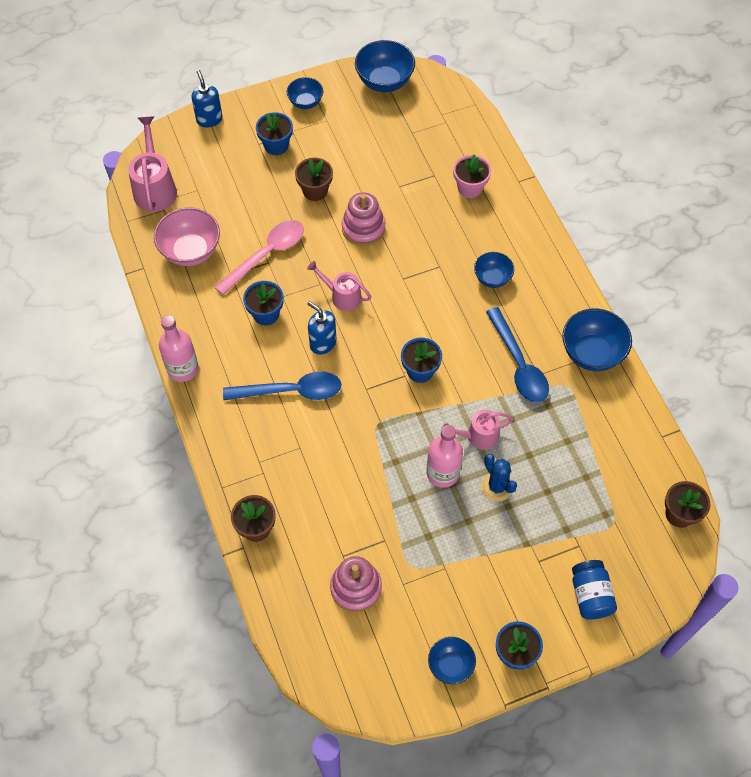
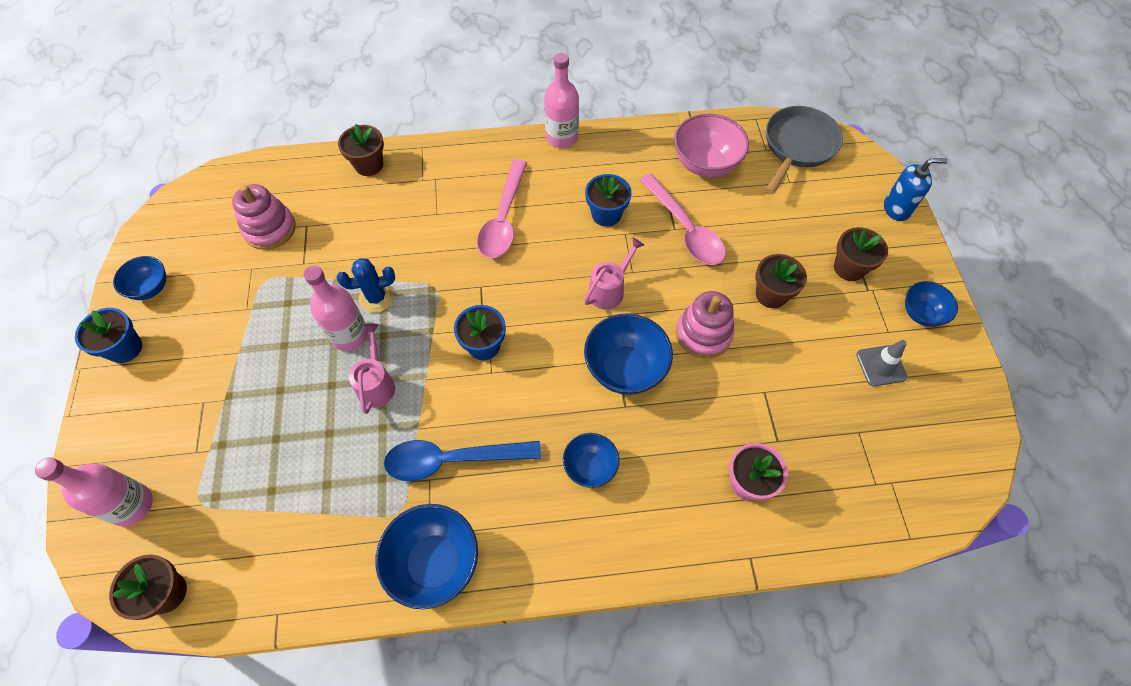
camera: 105 degrees right, 0 degrees up
(155, 187) = (798, 146): pink watering can -> grey pan
(276, 145) = (849, 268): blue flower pot -> brown flower pot
(291, 391) = (503, 219): blue spoon -> pink spoon
(322, 343) = (552, 258): blue soap dispenser -> none
(356, 123) = (881, 366): none -> grey traffic cone
(384, 81) = (959, 419): blue bowl -> blue bowl (625, 369)
(497, 487) = (307, 385): blue cactus -> blue cactus (376, 298)
(590, 595) = (136, 444): blue jar -> none
(634, 571) = (132, 505): none -> pink bottle

